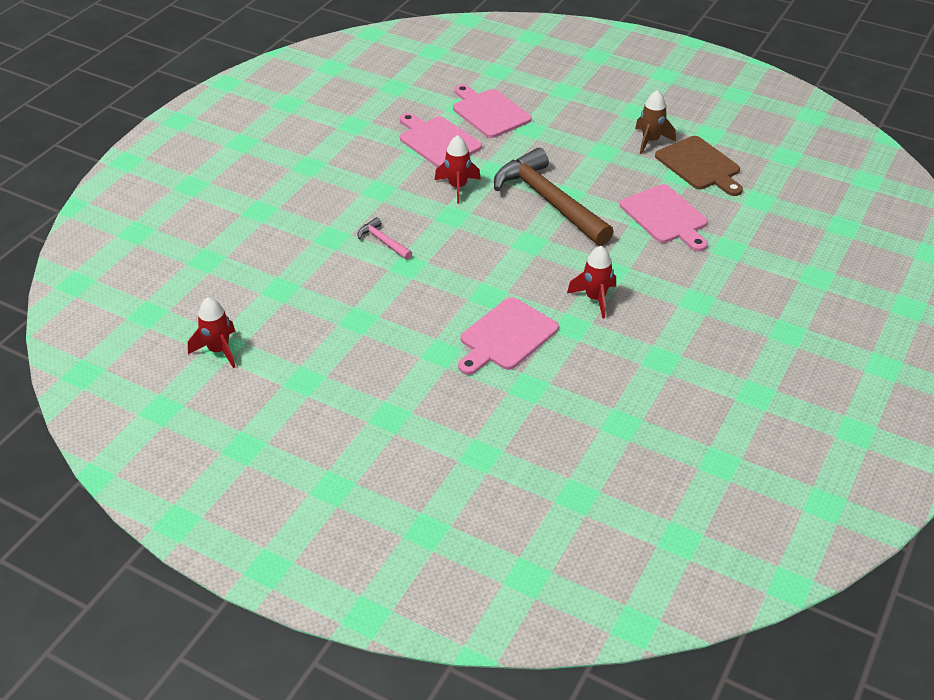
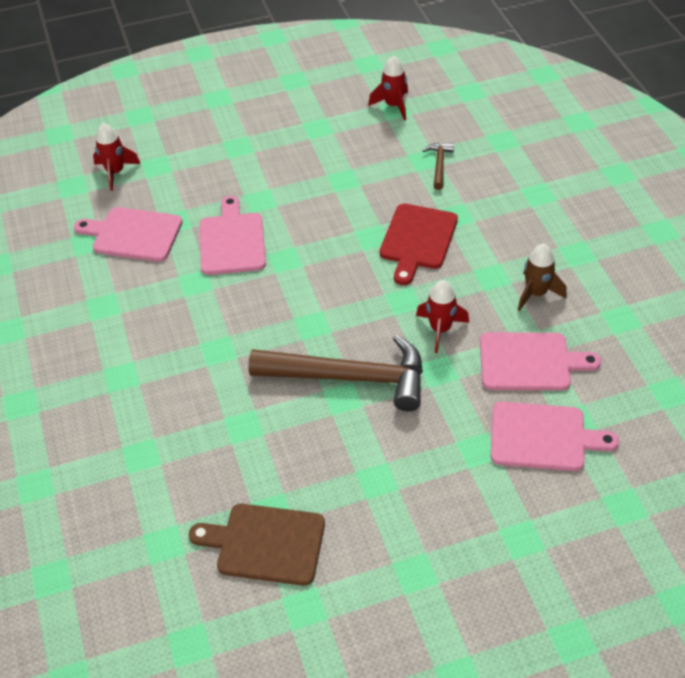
camera: 135 degrees right, 5 degrees up
(278, 277) = (439, 165): none -> brown hammer
(383, 241) = (417, 240): pink hammer -> red cutting board
(595, 298) = (203, 316): red rocket -> red rocket (115, 172)
(650, 141) = (350, 537): brown rocket -> brown rocket (536, 293)
(665, 217) = (232, 444): pink cutting board -> pink cutting board (133, 234)

